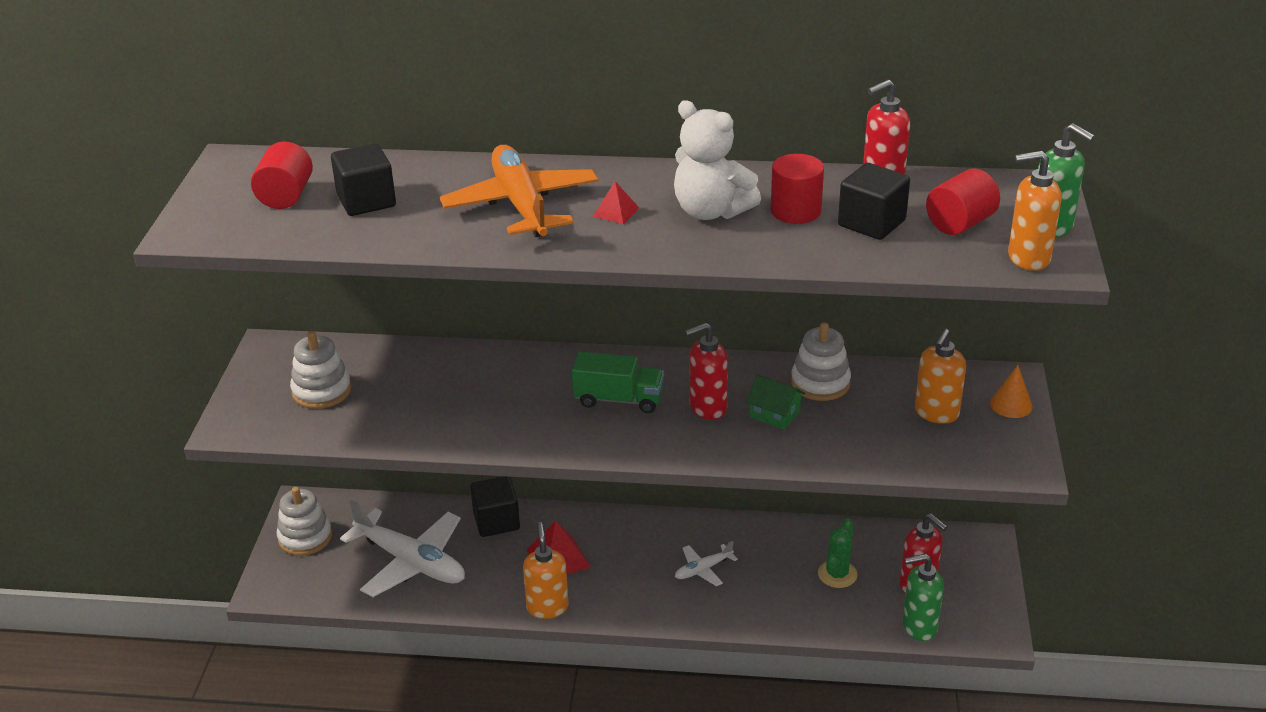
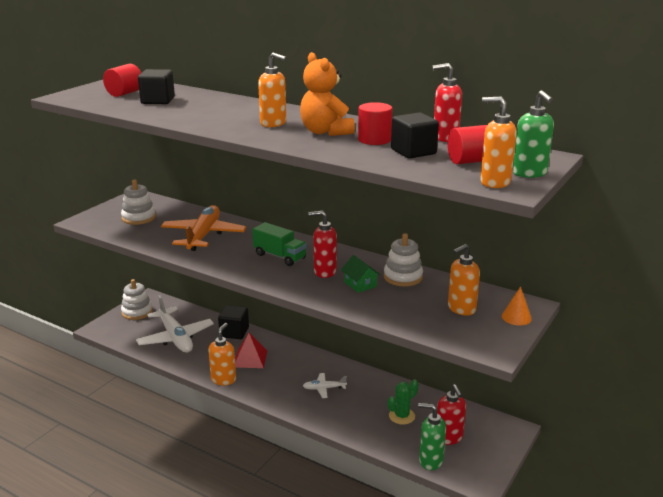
camera: 25 degrees right, 10 degrees down
(521, 205) = (229, 113): orange plane -> orange plane (203, 235)
(616, 212) = (273, 124): red pyramid -> orange soap dispenser
(711, 211) = (325, 132): white teddy bear -> orange teddy bear

